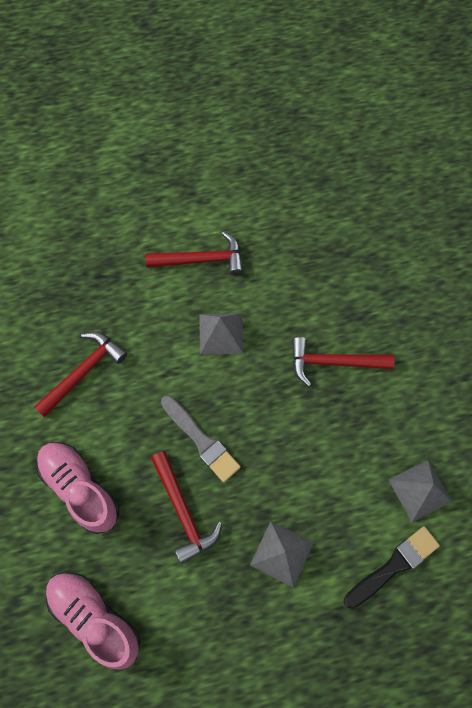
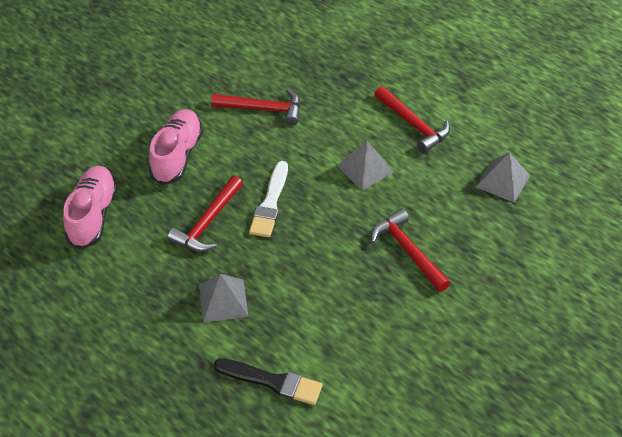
camera: 55 degrees right, 20 degrees down
(201, 440) = (270, 203): grey brush -> white brush
(420, 490) = (351, 368): grey pyramid -> grey pyramid (503, 181)

